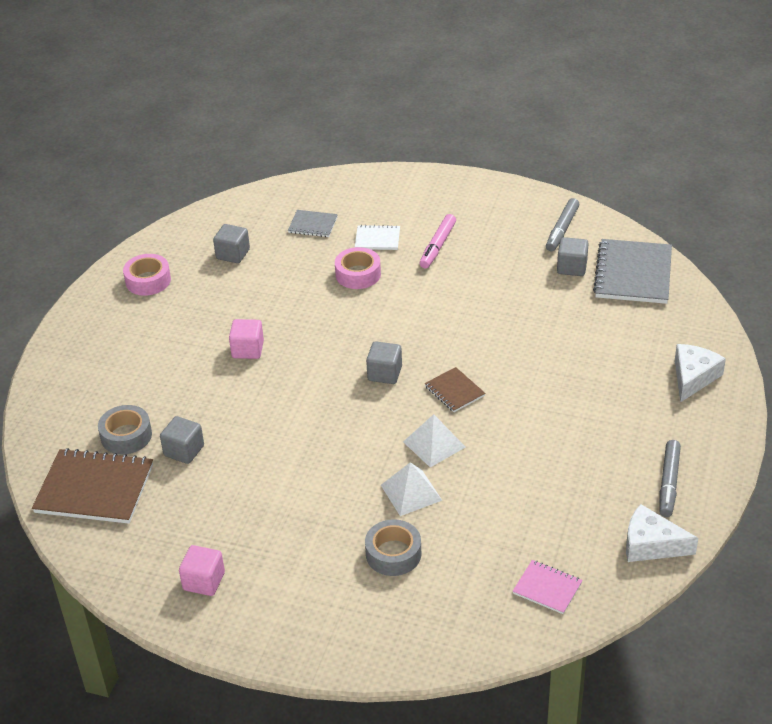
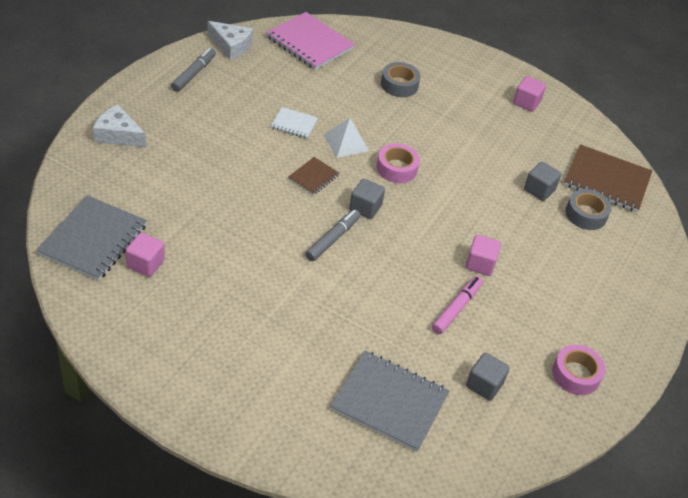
camera: 175 degrees left, 5 degrees up
(313, 225) = (389, 402): grey notebook -> grey notebook, size x1.94
(358, 274) = (358, 318): pink tape -> pink tape (396, 168)
(377, 239) = (324, 359): white notebook -> white notebook (294, 124)
(411, 492) = (375, 116): white pyramid -> none
(438, 246) = (264, 330): pink marker -> pink marker (456, 308)
(454, 391) = (313, 177): brown notebook -> brown notebook turned 60 degrees clockwise
(547, 588) = (309, 43): pink notebook -> pink notebook, size x1.94
(562, 230) = (125, 312): grey marker -> grey marker (332, 239)
(572, 267) = (145, 264): grey cube -> pink cube
(693, 377) = (118, 135): white cheese -> white cheese turned 75 degrees clockwise

